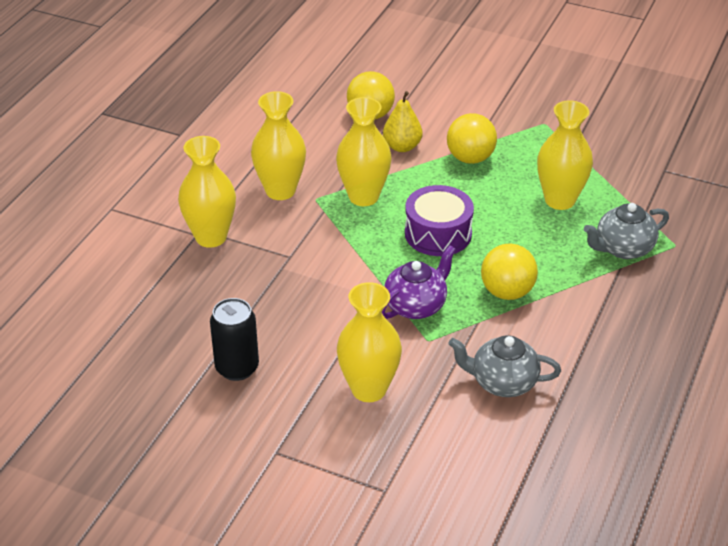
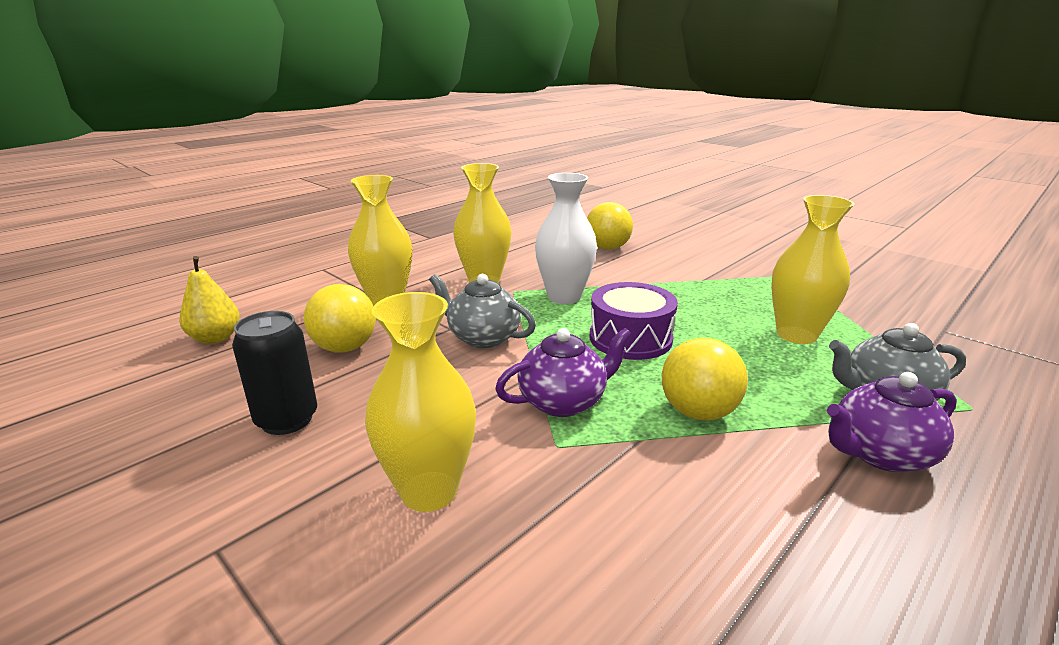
camera: 20 degrees right, 15 degrees down
(363, 197) = (564, 297): yellow vase -> white vase
(402, 147) = (626, 270): yellow pear -> yellow pear (215, 338)
(470, 158) = (696, 287): yellow ball -> yellow ball (345, 348)
(502, 382) = (646, 538): grey teapot -> grey teapot (482, 337)
(619, 296) = (879, 454): none -> purple teapot

